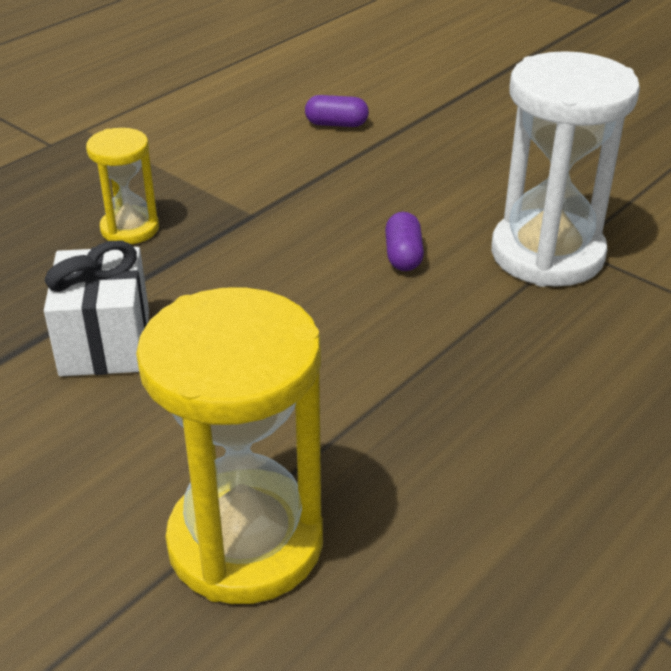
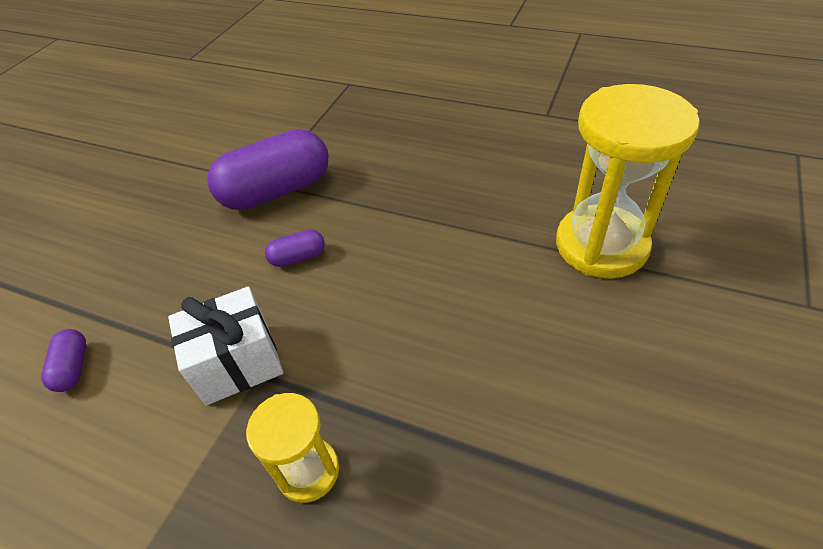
camera: 105 degrees left, 10 degrees up
(105, 343) = (482, 401): white gift -> white gift (238, 363)
(547, 254) = (276, 191): white hourglass -> purple capsule

